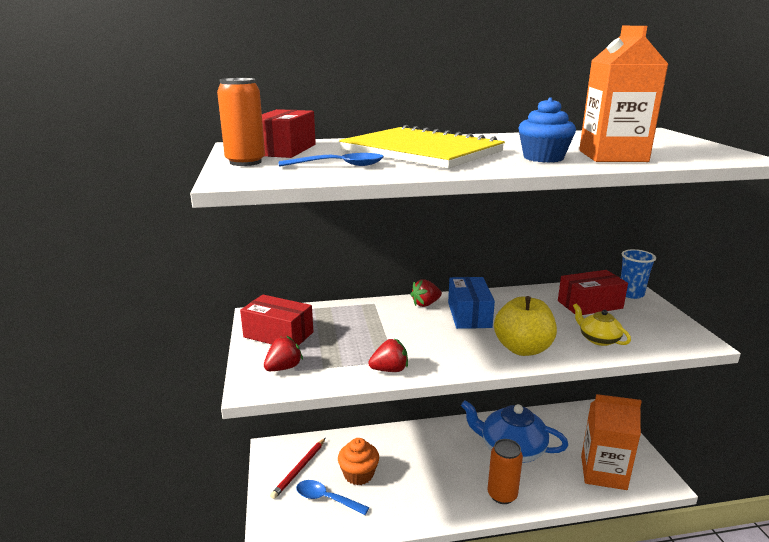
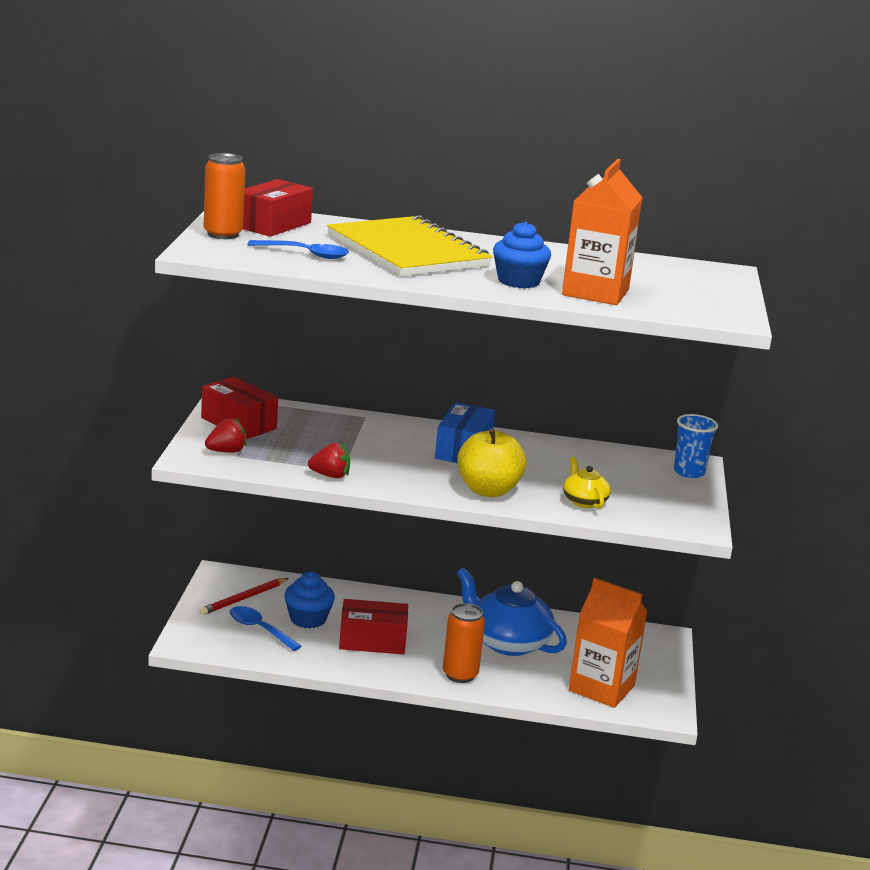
camera: 15 degrees right, 0 degrees up
(358, 474) = (308, 619): orange cupcake -> blue cupcake
(425, 304) = (423, 430): red strawberry -> none
(590, 304) = (620, 471): red box -> red box (372, 641)

